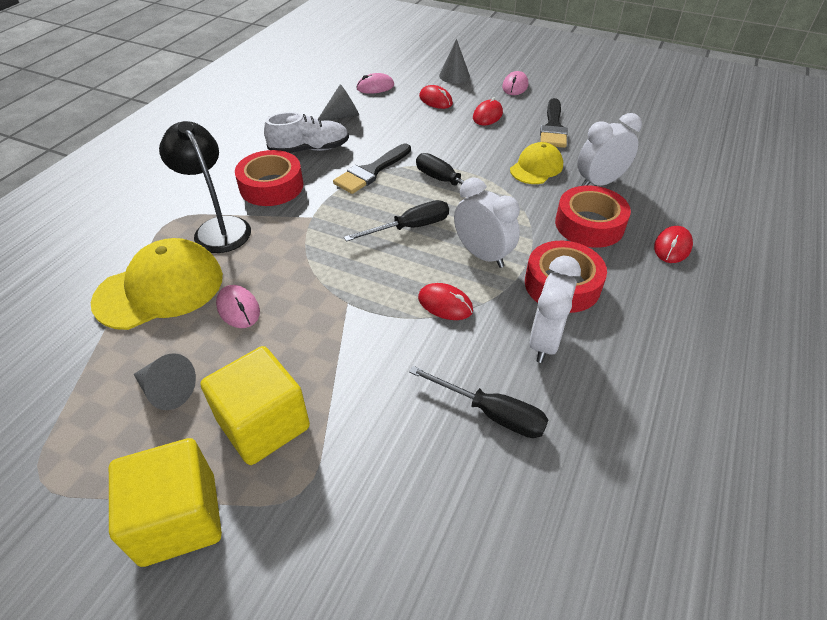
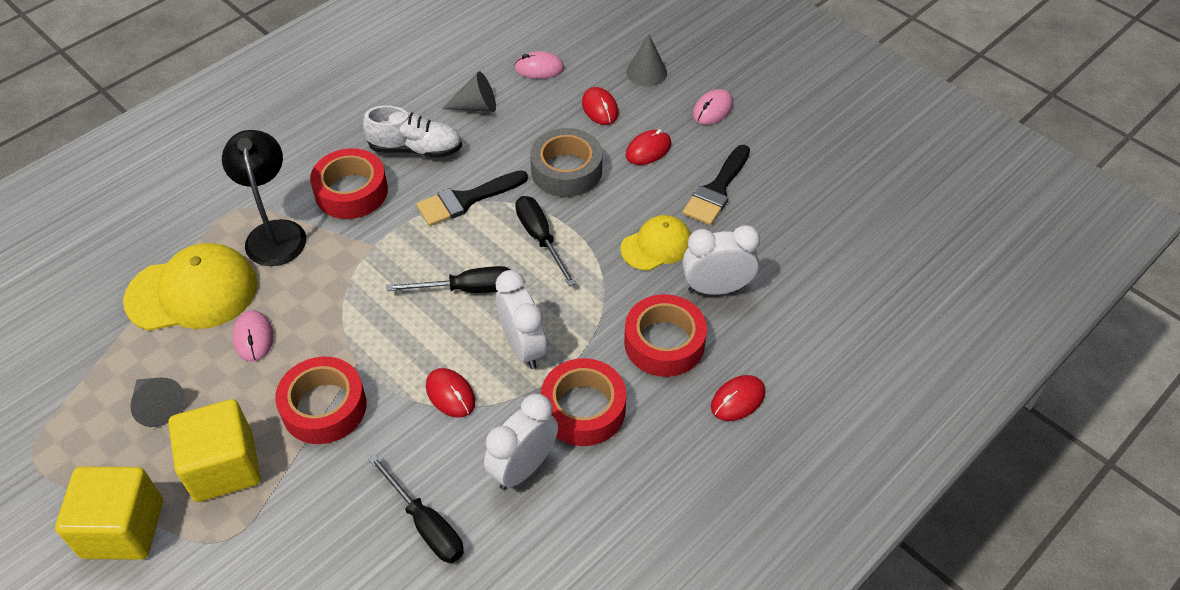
camera: 20 degrees right, 5 degrees up
(337, 345) = (324, 407): none -> red tape
(436, 138) = (566, 170): none -> grey tape

